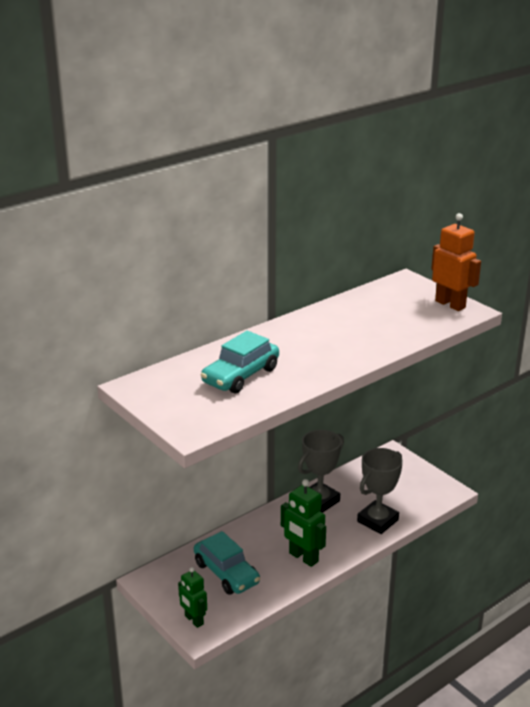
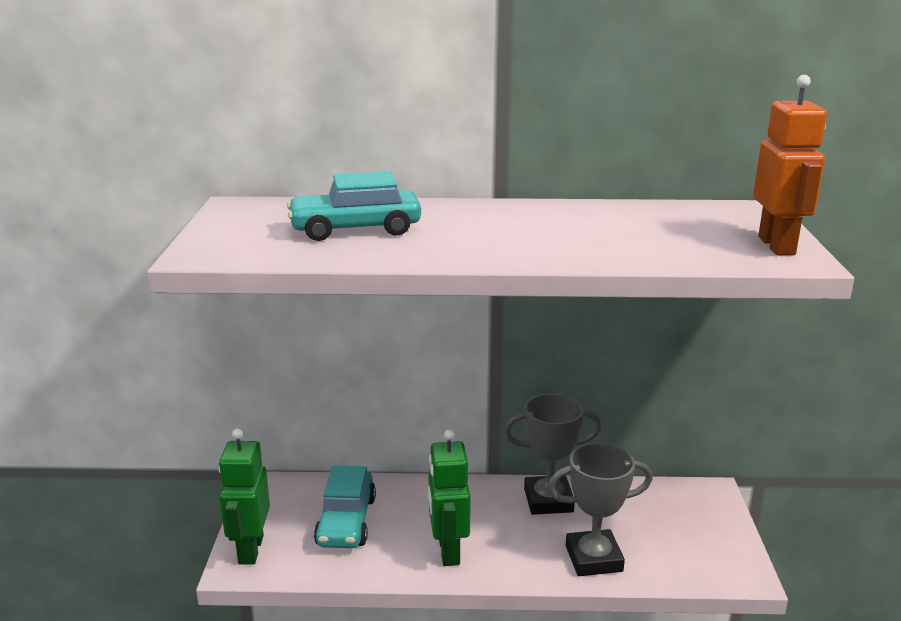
camera: 40 degrees right, 5 degrees down
(194, 620) = (250, 550): green robot -> green robot, size x1.51

